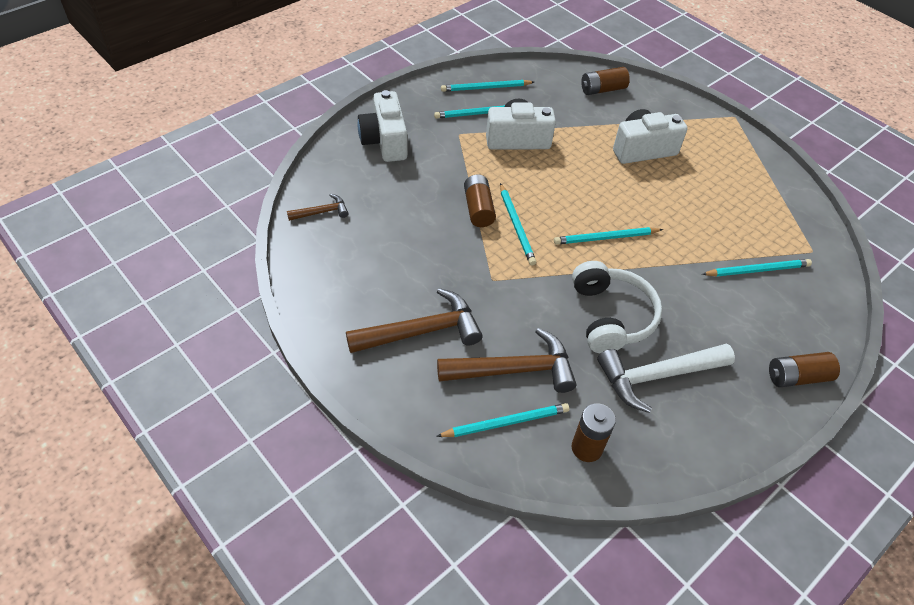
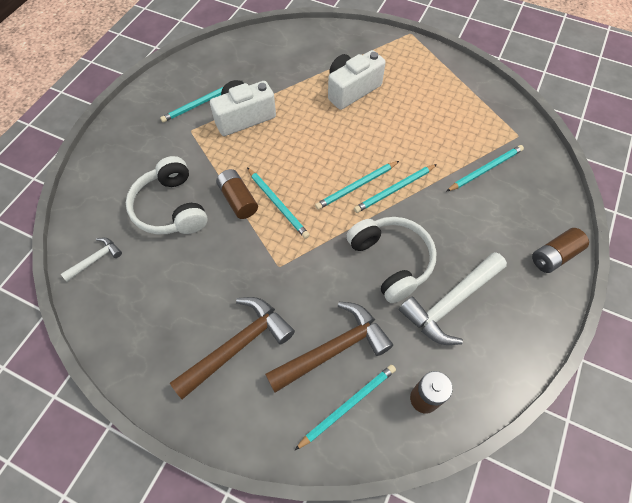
camera: 20 degrees left, 10 degrees up
(322, 212) = (95, 259): brown hammer -> white hammer
(385, 141) = (126, 162): white camera -> none
(410, 194) = (171, 208): none -> white headphones
(486, 88) = (196, 76): turquoise pencil -> turquoise pencil (395, 189)
(602, 89) = (296, 43): brown battery -> none

